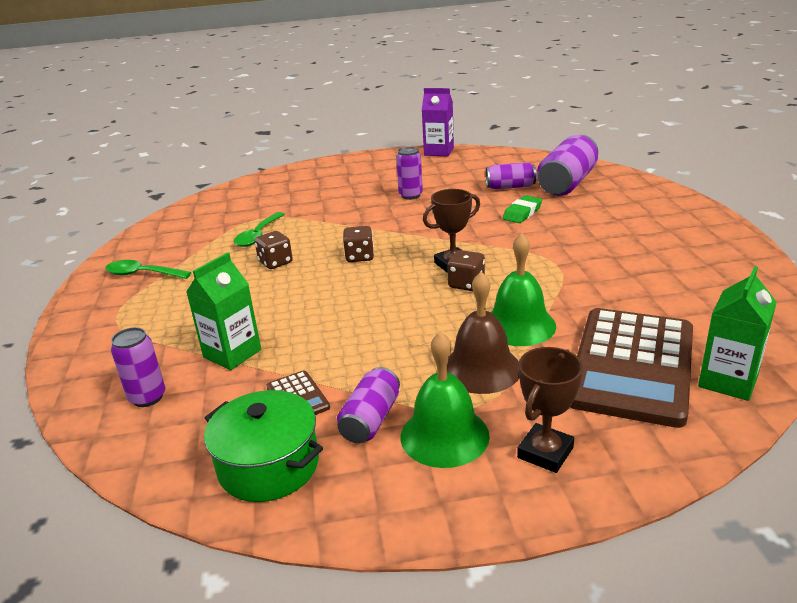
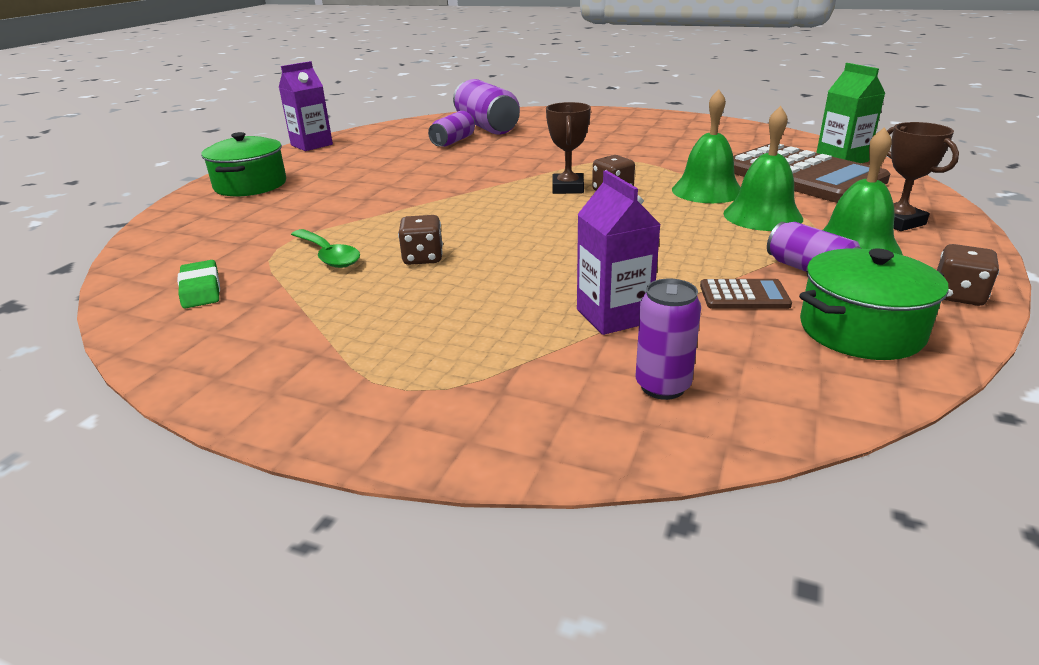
camera: 60 degrees left, 0 degrees up
(142, 274) = (292, 349): green spoon -> none
(232, 353) = (613, 316): green carton -> purple carton
(345, 170) = (250, 185): none -> green pot
(359, 257) = (485, 218): brown dice -> brown dice (958, 295)
(410, 195) = (388, 173): purple can -> none
(481, 368) = (762, 216): brown bell -> green bell
(522, 213) = (513, 149): green eraser -> green eraser (201, 289)

